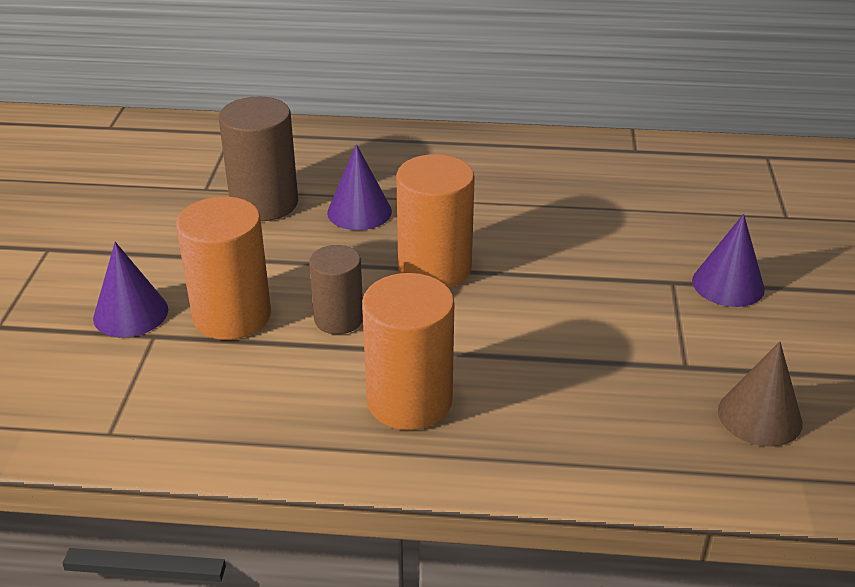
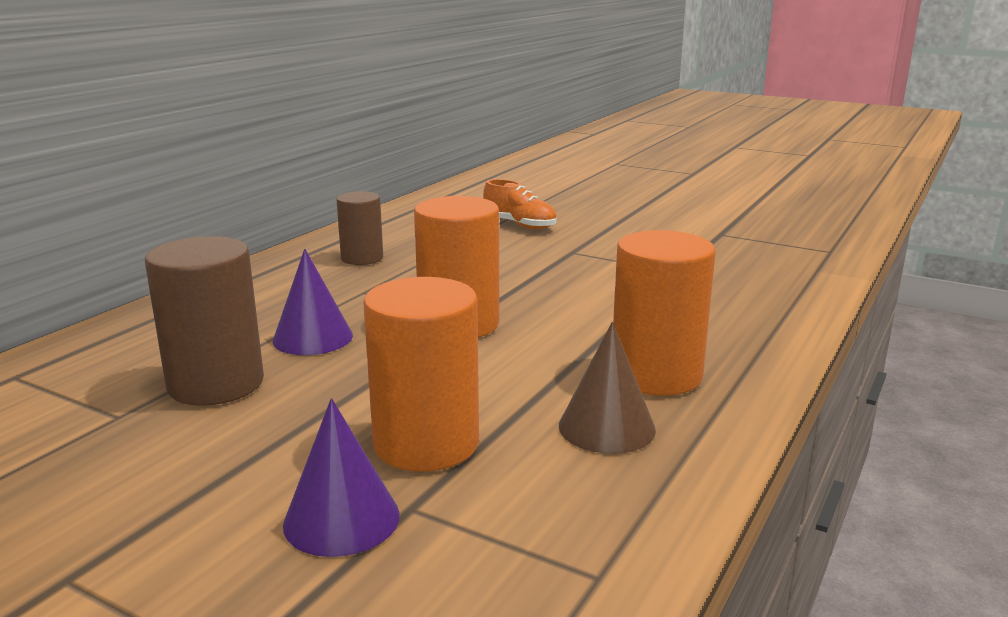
camera: 65 degrees left, 15 degrees down
(338, 319) = (495, 383): brown cylinder -> brown cylinder (362, 258)
(718, 227) = (519, 225): none -> orange shoe
(728, 284) = (592, 238): purple cone -> none
(759, 416) = (748, 265): brown cone -> brown cone (606, 427)

